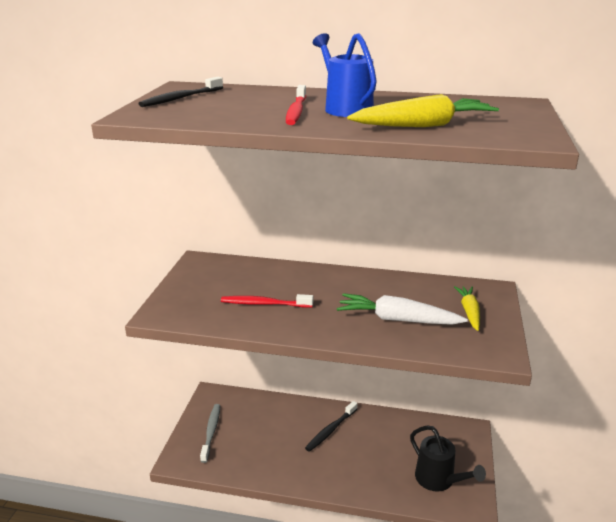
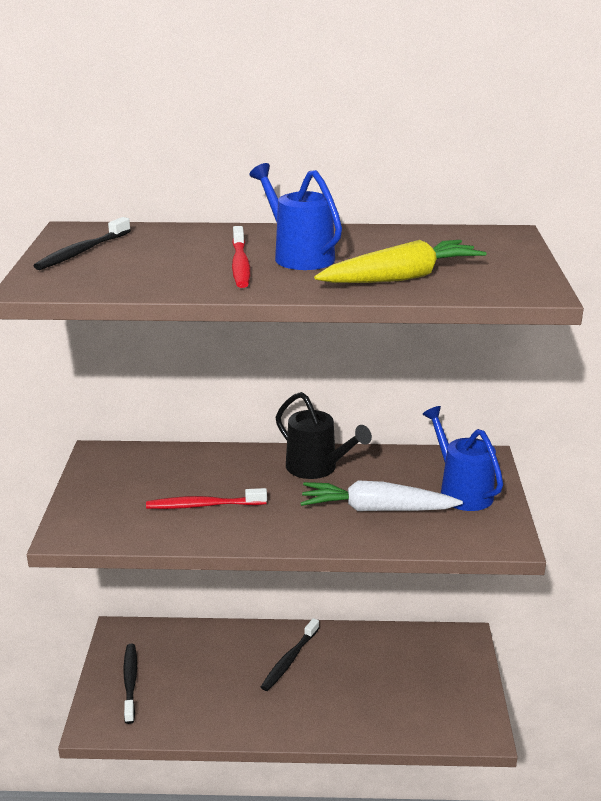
camera: 10 degrees left, 0 degrees up
(211, 432) = (130, 682): grey toothbrush -> black toothbrush
(439, 480) = (437, 706): black watering can -> black watering can (317, 468)
(469, 312) = (461, 491): yellow carrot -> blue watering can

